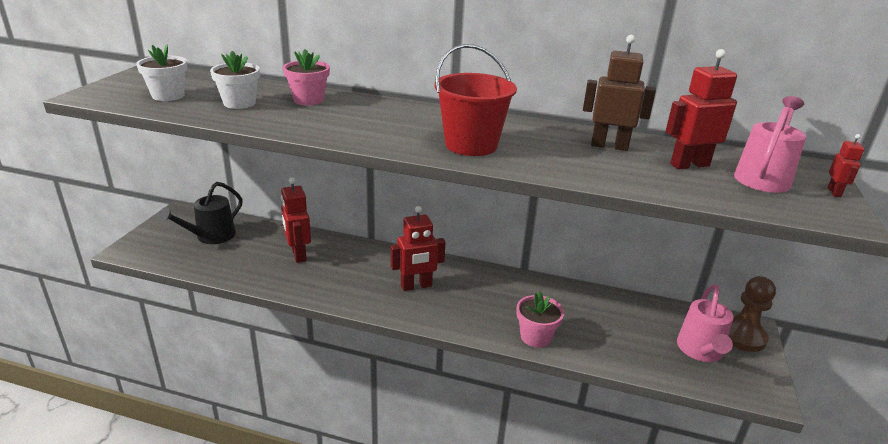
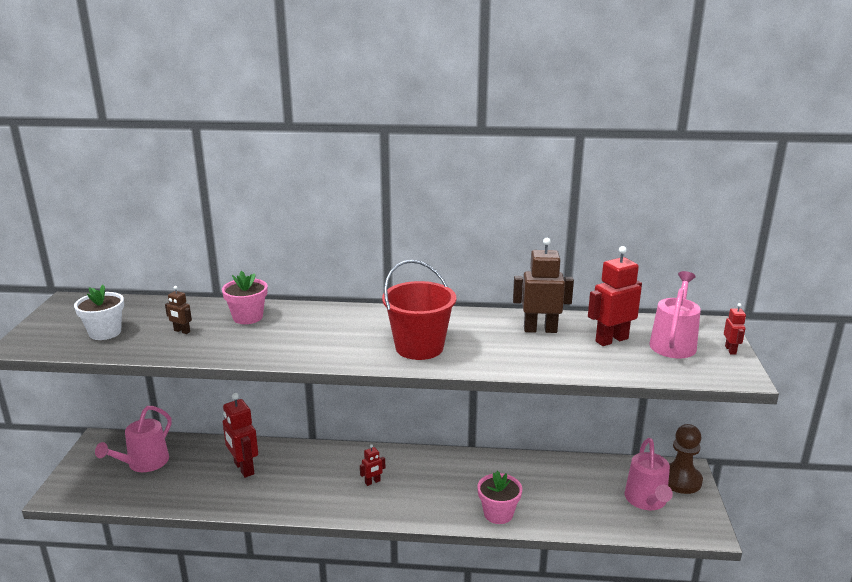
camera: 10 degrees left, 5 degrees down
(211, 236) = (144, 463): black watering can -> pink watering can
(239, 103) = (182, 331): white flower pot -> brown robot
(416, 286) = (372, 482): red robot -> red robot, size x0.51

